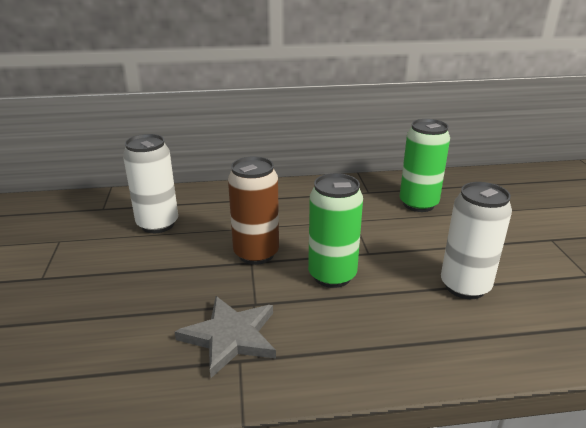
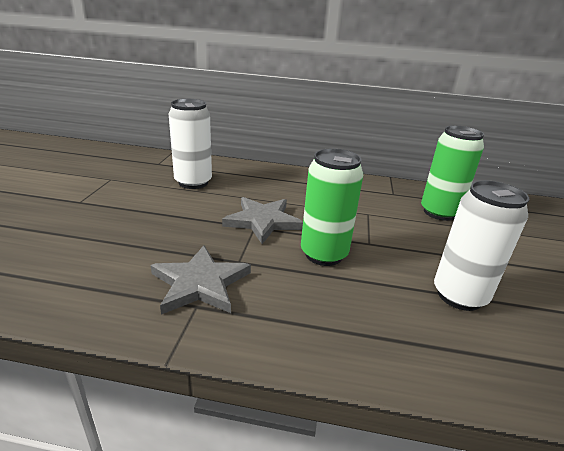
camera: 15 degrees right, 0 degrees up
(256, 254) = (262, 221): brown can -> grey star

